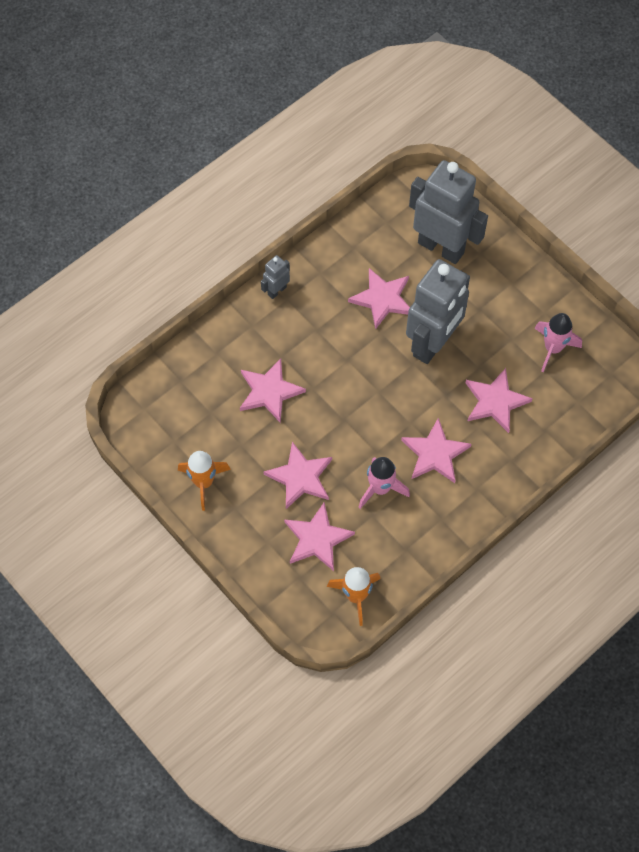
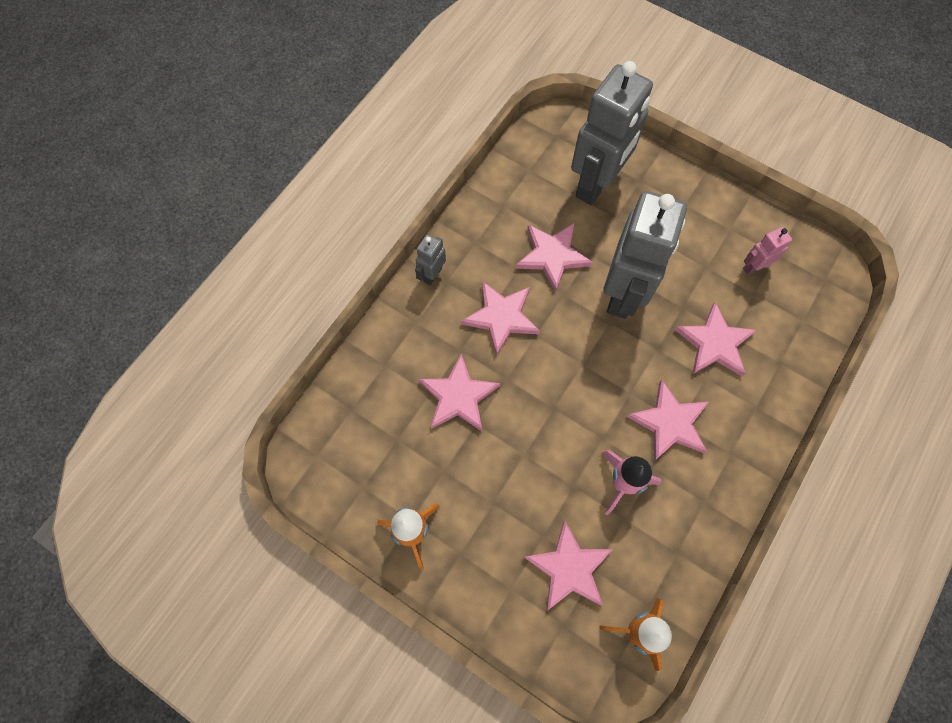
camera: 15 degrees left, 5 degrees up
(300, 477) = (525, 493): pink star -> pink star (501, 317)
(441, 247) = (596, 183): grey robot -> grey robot turned 105 degrees clockwise
(552, 348) = (754, 267): pink rocket -> pink robot

